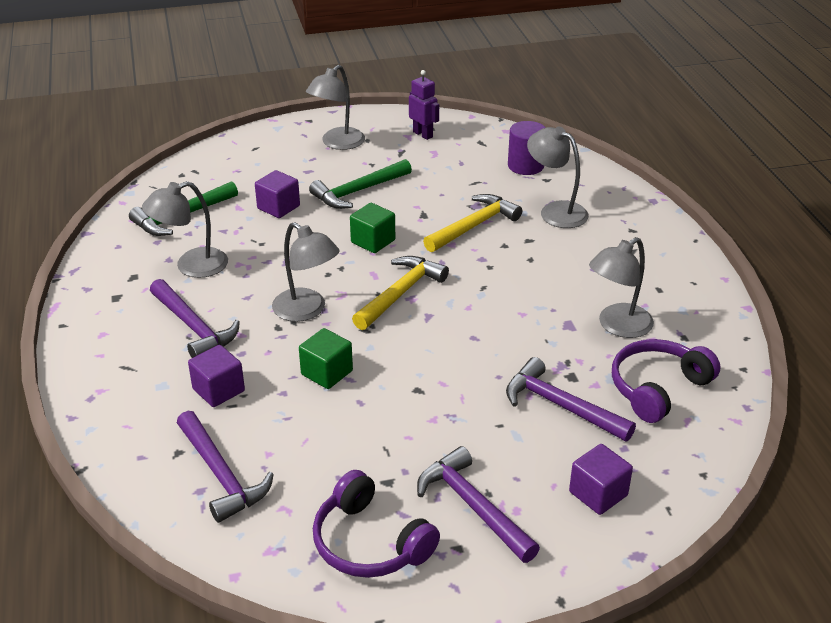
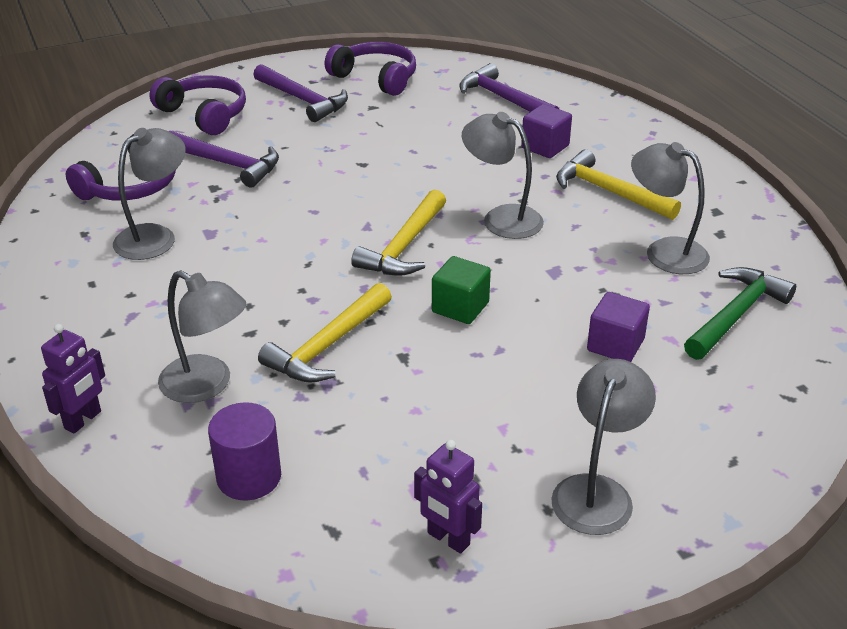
camera: 170 degrees right, 0 degrees up
(191, 266) = (664, 251): grey lamp -> grey lamp turned 105 degrees counterclockwise
(193, 327) = (609, 192): purple hammer -> yellow hammer
(327, 373) = (453, 168): green cube -> none
(358, 191) = (513, 387): green hammer -> none
(598, 494) = (204, 114): purple cube -> purple headphones
(630, 200) = (83, 420): none -> purple robot

